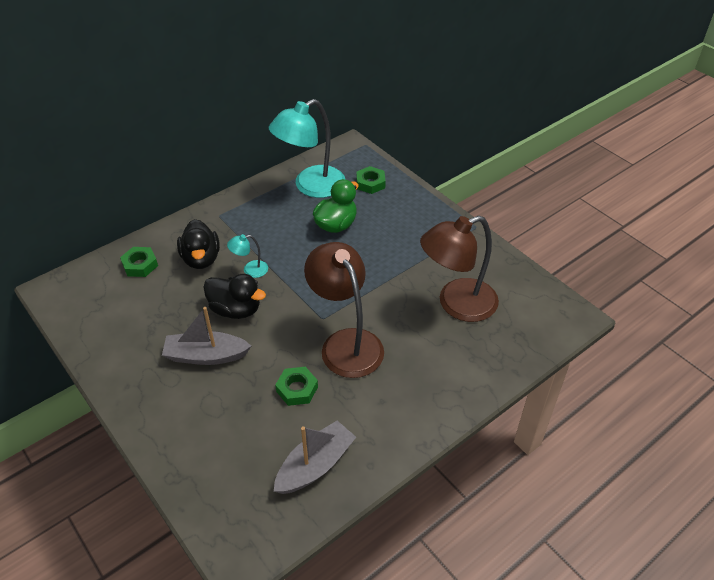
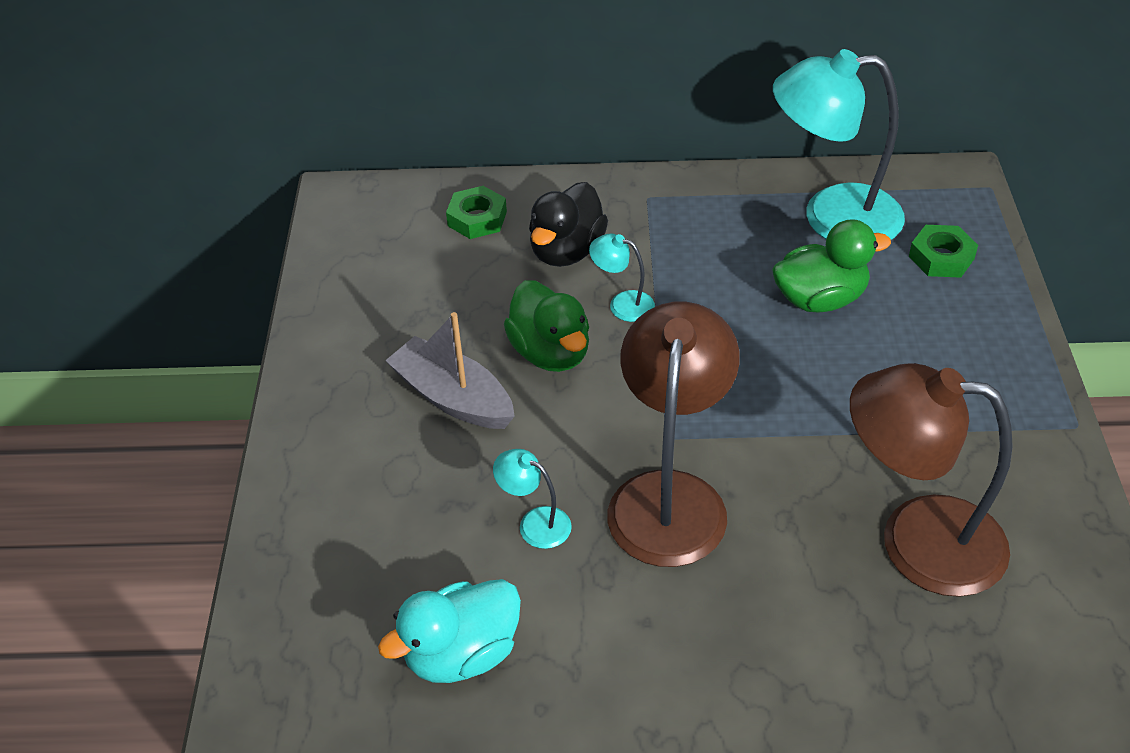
camera: 40 degrees right, 0 degrees up
(236, 310) = (550, 353): black duck -> green duck
(297, 389) = (535, 523): green nut -> turquoise lamp
(315, 465) = (462, 654): grey boat -> turquoise duck

